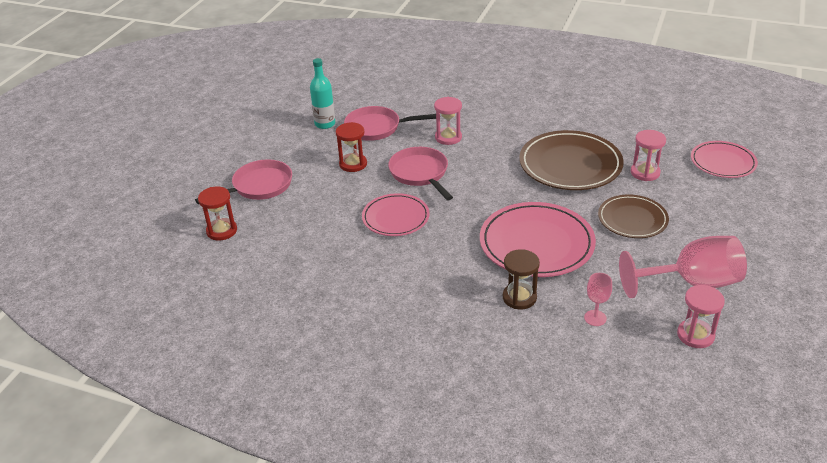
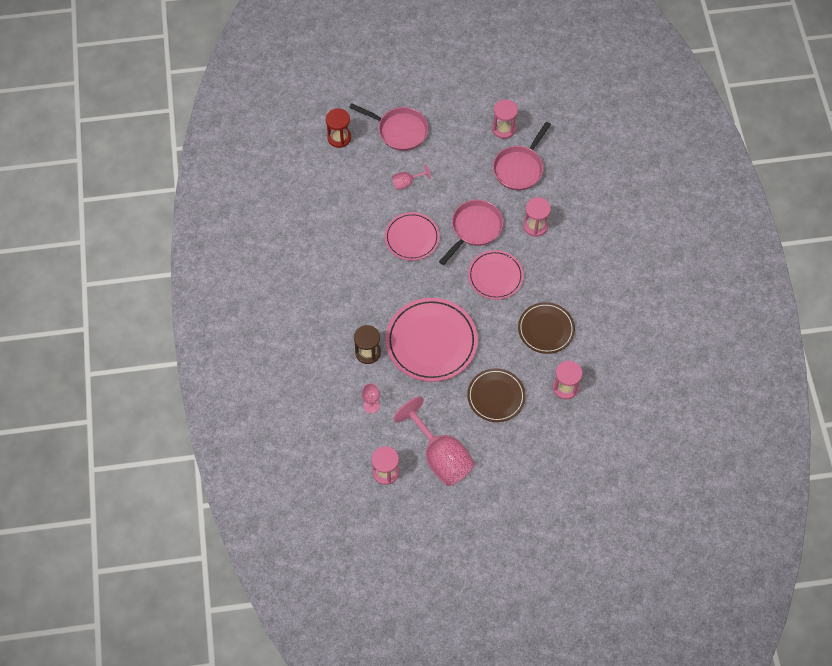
camera: 60 degrees right, 25 degrees up
(325, 124) = (503, 129): turquoise bottle -> pink hourglass
(325, 201) = (406, 183): none -> pink goblet
(353, 164) = (461, 177): red hourglass -> none
(376, 128) = (519, 168): pink pan -> pink pan turned 120 degrees counterclockwise
(570, 165) = (546, 329): brown plate -> brown plate, size x0.62
(723, 162) = (614, 442): pink plate -> pink plate (495, 276)

